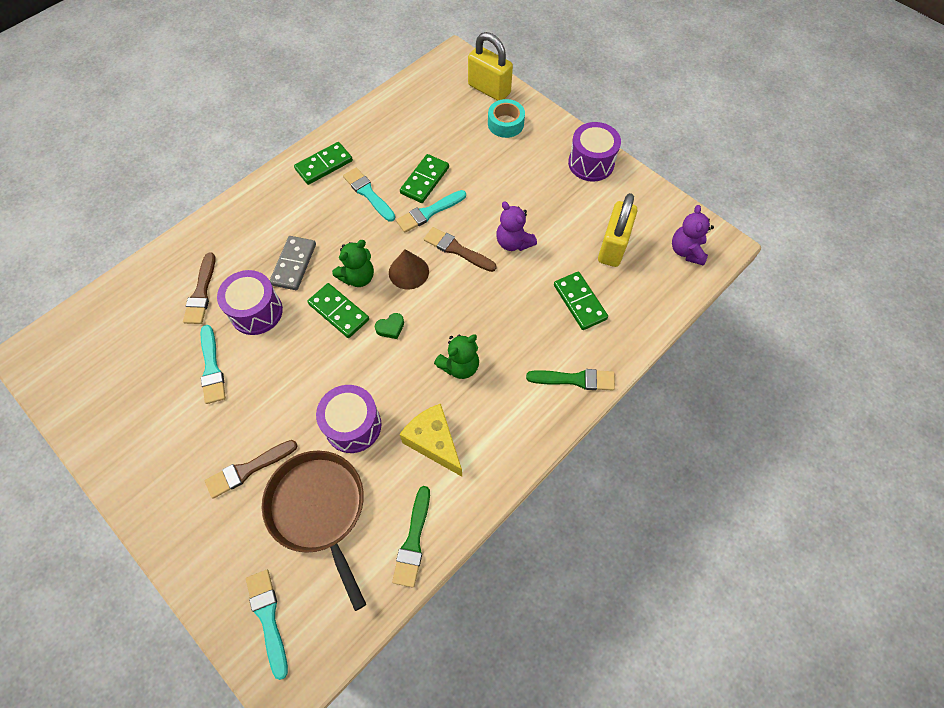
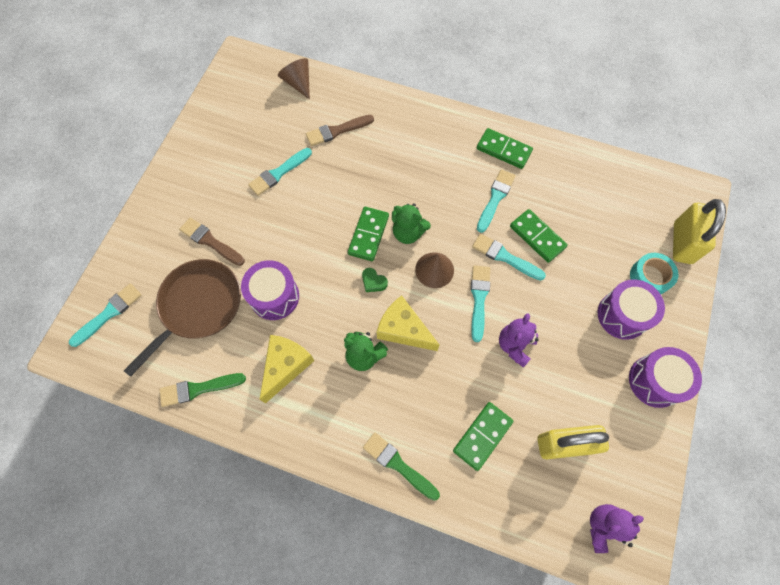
camera: 65 degrees right, 5 degrees up
(113, 306) = (298, 83): none -> brown cone
(256, 312) = (339, 176): purple drum -> purple drum (622, 315)
(293, 264) = (394, 179): grey domino -> none
(424, 180) = (537, 237): green domino -> green domino turned 45 degrees clockwise
(453, 322) = (403, 330): none -> yellow cheese
(457, 249) = (479, 299): brown brush -> turquoise brush
(575, 379) = (398, 465): green brush -> green brush turned 150 degrees clockwise

